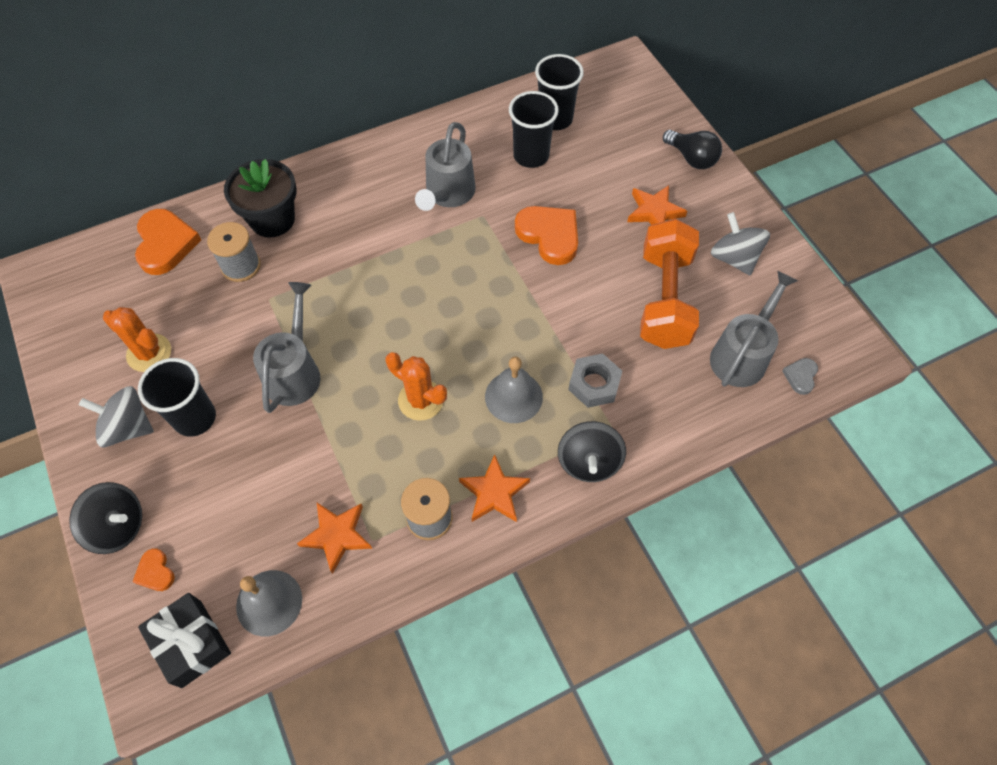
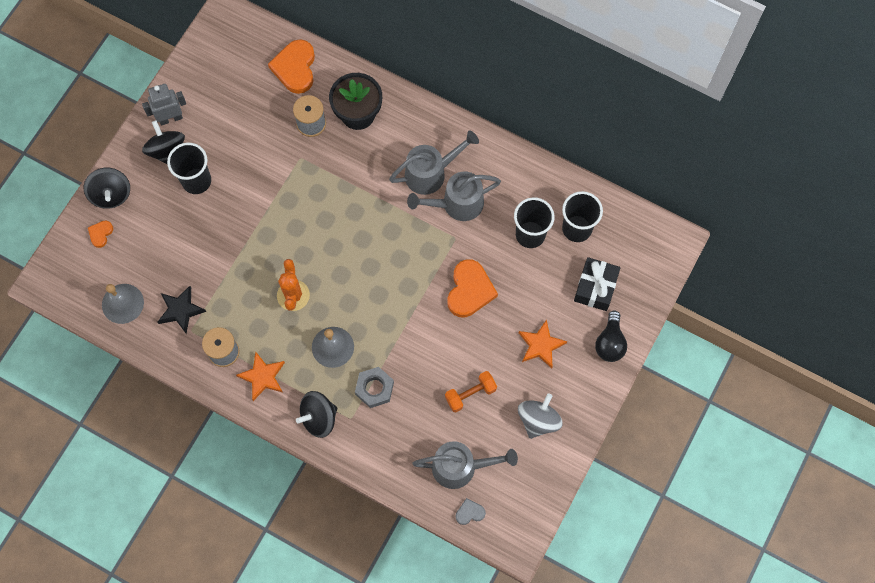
camera: 55 degrees right, 10 degrees up
(93, 399) = (171, 118): none -> grey robot
(128, 427) = (167, 151): grey spinning top -> black spinning top
(149, 353) = (218, 122): orange cactus -> none
(165, 244) = (295, 68): orange heart -> orange heart turned 135 degrees clockwise
(191, 643) = (78, 282): black gift -> black gift (595, 287)
(295, 371) = (263, 211): grey watering can -> grey watering can (431, 173)
(337, 536) = (180, 310): orange star -> black star
(664, 299) = (470, 394): orange dumbbell -> orange dumbbell, size x0.52

